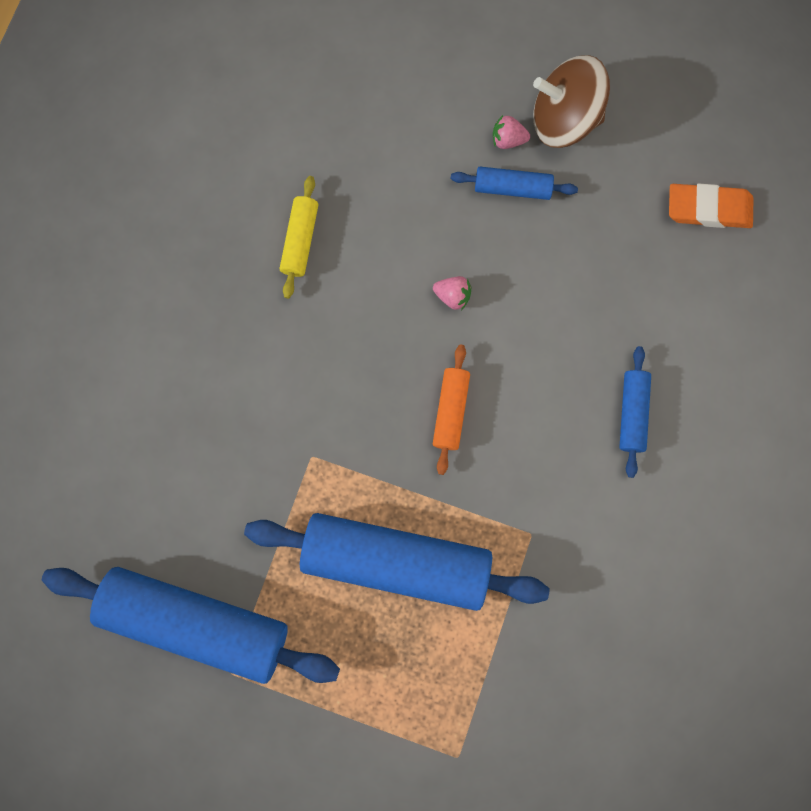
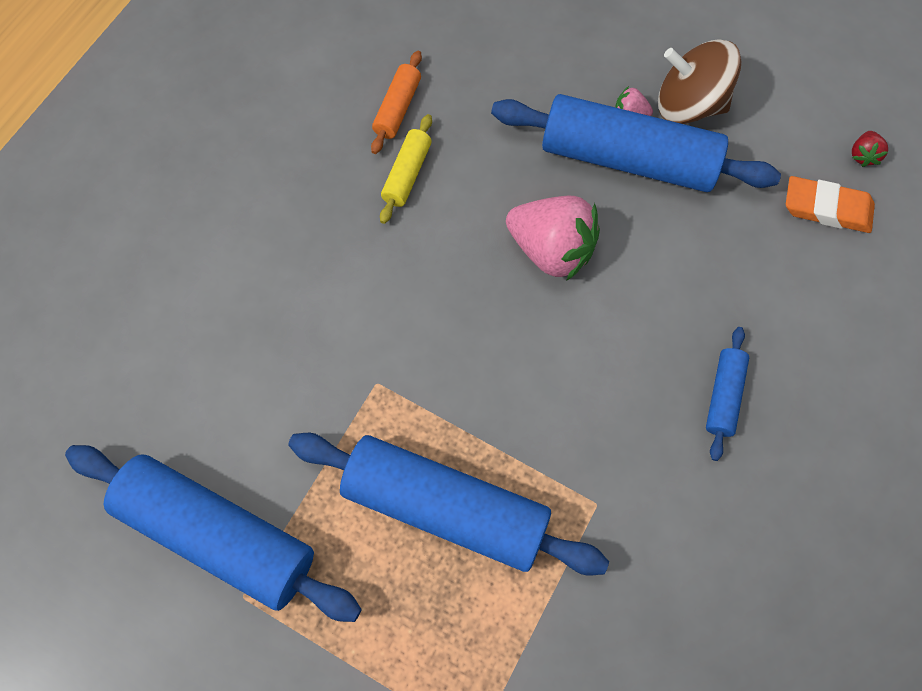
camera: 10 degrees right, 10 degrees down
(450, 411) = (530, 362): orange rolling pin -> orange rolling pin (397, 108)
(452, 296) = (551, 250): pink strawberry -> pink strawberry, size x2.32
(512, 188) = (628, 158): blue rolling pin -> blue rolling pin, size x2.22
(738, 146) = (863, 155): none -> red strawberry

